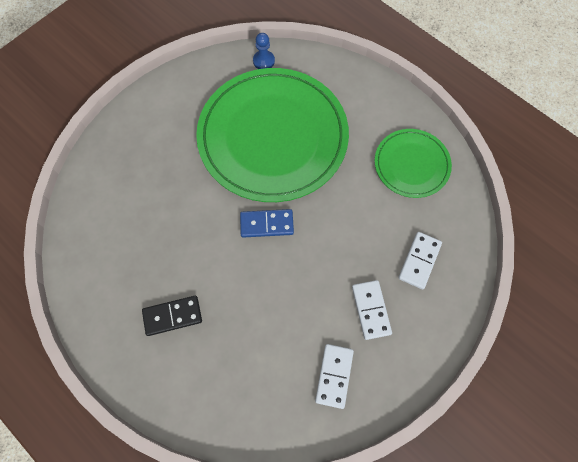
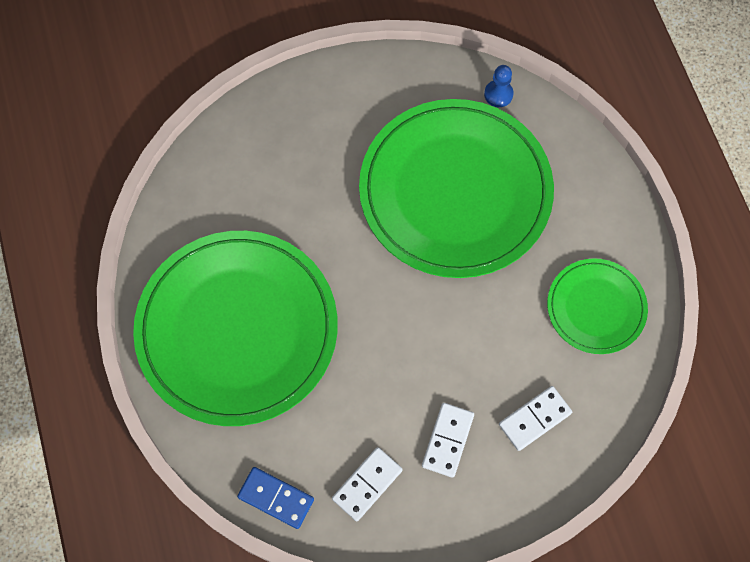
camera: 30 degrees right, 0 degrees up
(172, 316) = (237, 329): black domino -> green plate
(267, 224) = (390, 286): blue domino -> blue domino (276, 498)

